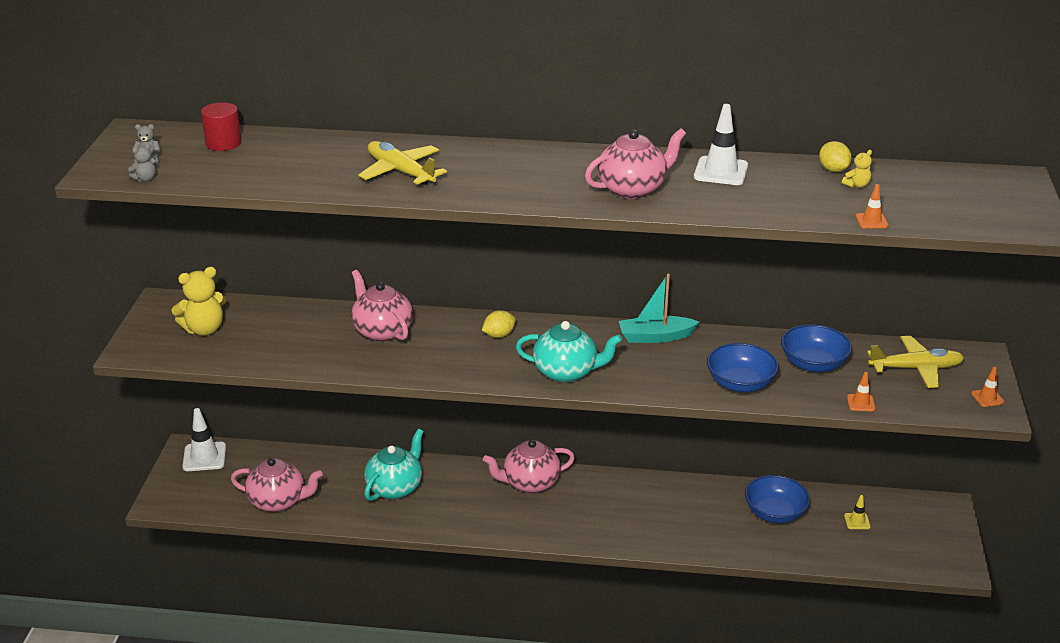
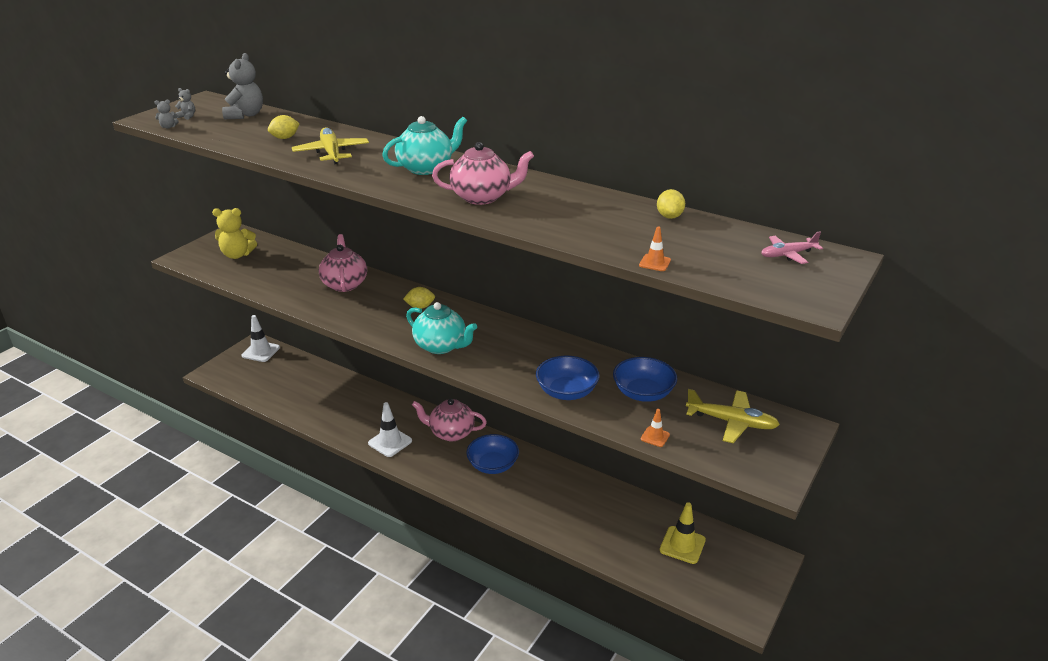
camera: 25 degrees right, 0 degrees up
(223, 143) = (245, 115): red cylinder -> grey teddy bear
(278, 501) = (278, 394): pink teapot -> none
(318, 164) = (285, 138): none -> yellow lemon
(395, 487) = (358, 408): turquoise teapot -> turquoise teapot (426, 168)
(655, 337) = (534, 338): turquoise boat -> none
(721, 171) = (570, 199): white traffic cone -> white traffic cone (390, 442)
(775, 513) = (618, 515): blue bowl -> blue bowl (493, 465)
(857, 185) = (676, 232): yellow teddy bear -> none
(857, 521) = (682, 545): yellow traffic cone -> yellow traffic cone, size x1.88
(972, 185) = (788, 254): none -> pink plane
(987, 398) = (778, 467): orange traffic cone -> none

